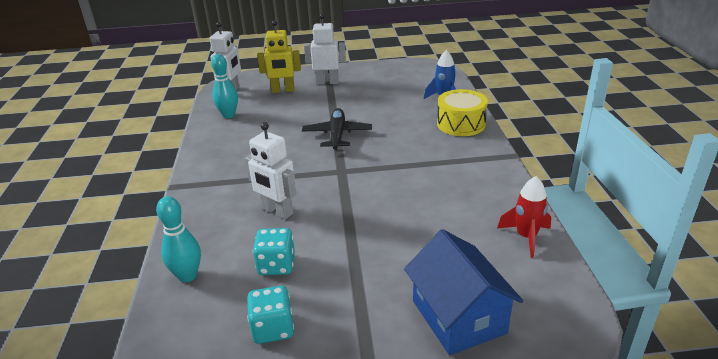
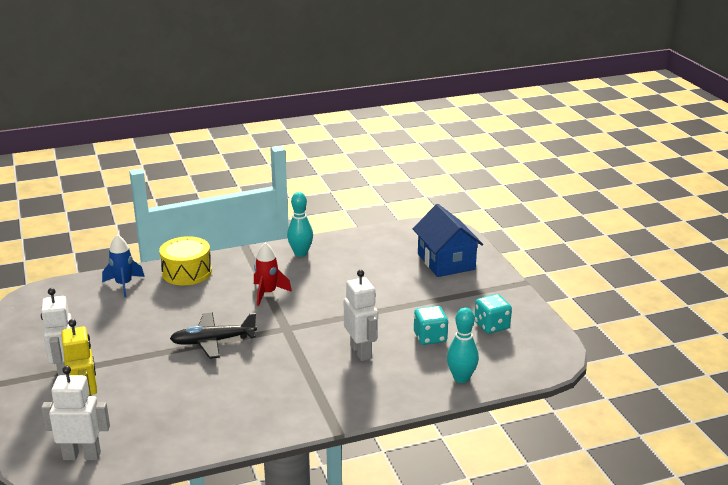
camera: 105 degrees left, 5 degrees down
(228, 115) = (162, 436): turquoise bowling pin -> turquoise bowling pin (300, 253)
(277, 211) = (361, 352): white robot -> white robot turned 45 degrees counterclockwise
(458, 317) = (446, 261): blue house -> blue house turned 75 degrees counterclockwise
(526, 237) = (358, 241): red rocket -> red rocket (268, 293)

